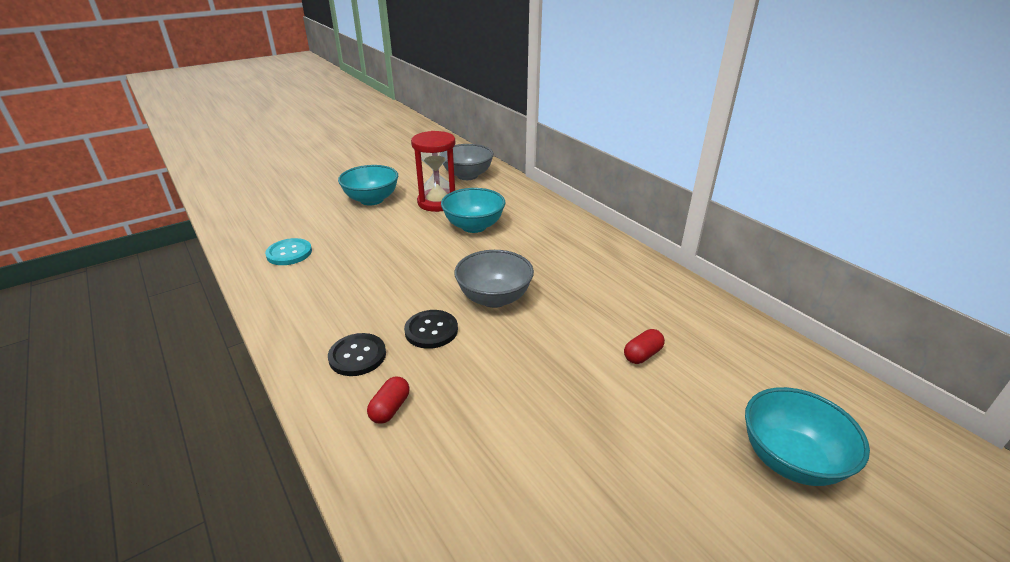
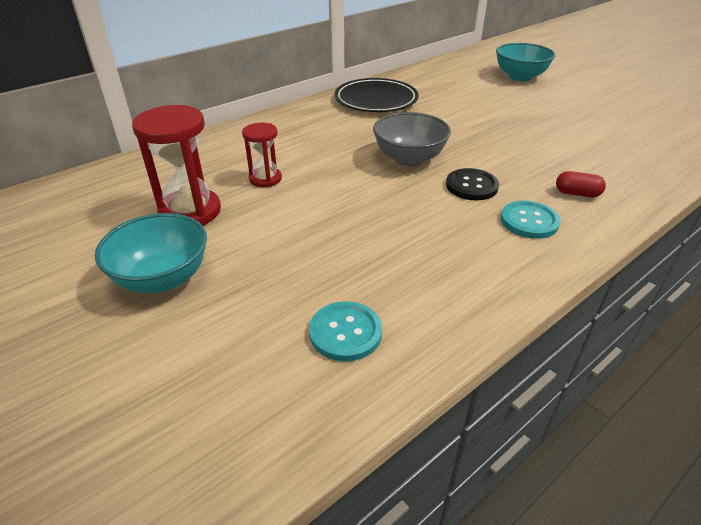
camera: 95 degrees left, 5 degrees up
(357, 356) = (529, 221): black button -> turquoise button
(467, 175) = (102, 195): grey bowl -> none
(474, 226) = (265, 179): turquoise bowl -> red hourglass
(642, 355) = (457, 104): red capsule -> none
(644, 289) = (376, 100): none -> black plate

